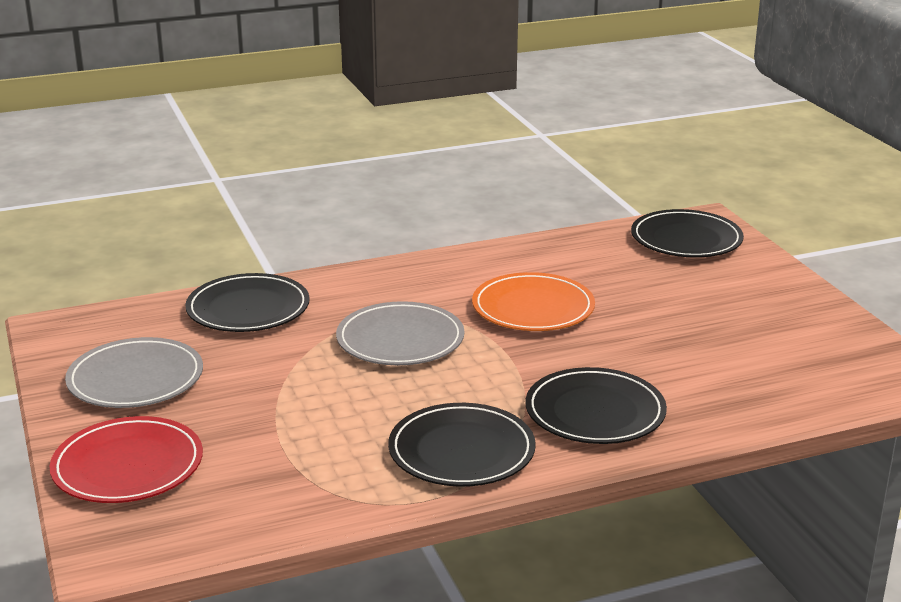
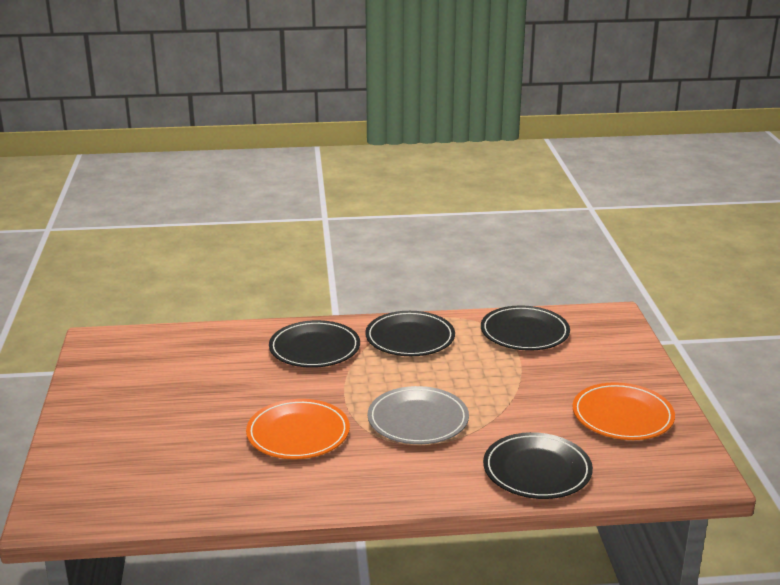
camera: 165 degrees left, 0 degrees up
(128, 466) = (614, 356): red plate -> none
(135, 379) = (622, 416): grey plate -> orange plate
(686, 239) = (97, 491): black plate -> black plate (524, 332)

